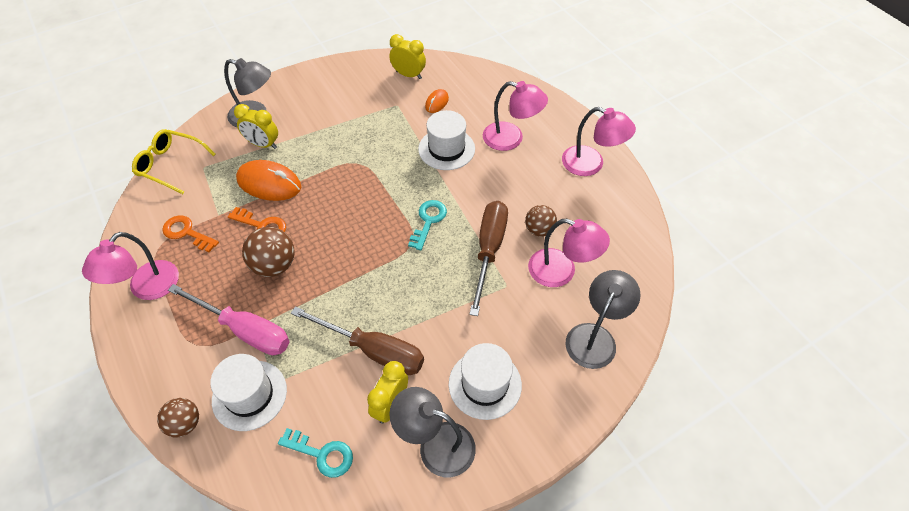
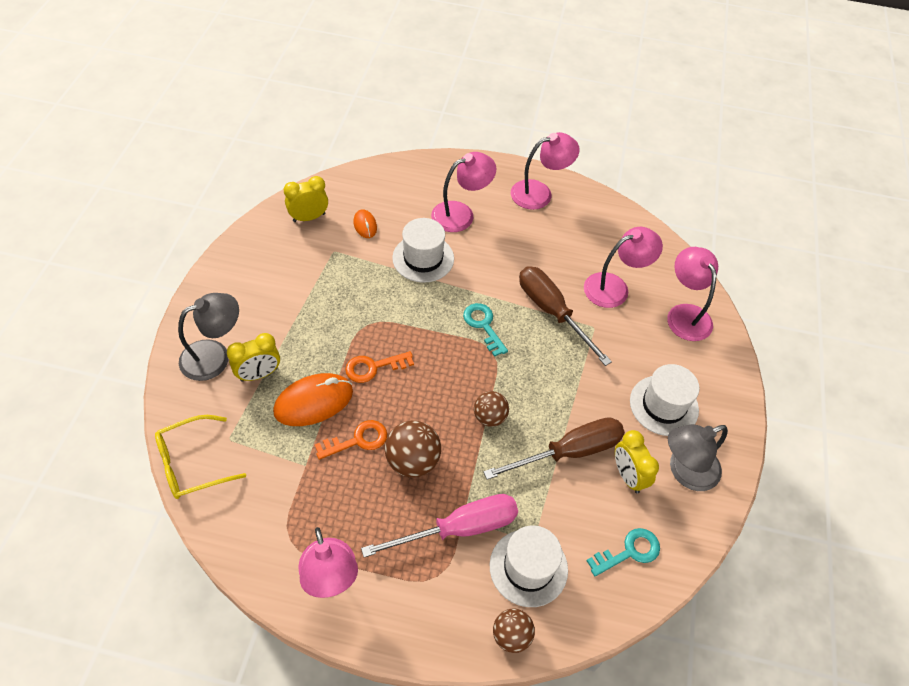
camera: 50 degrees left, 0 degrees up
(187, 233) = (298, 504): orange key -> orange key (373, 367)
(539, 230) = (565, 269): brown ball -> brown ball (489, 417)
(595, 337) = (685, 314): grey lamp -> pink lamp

